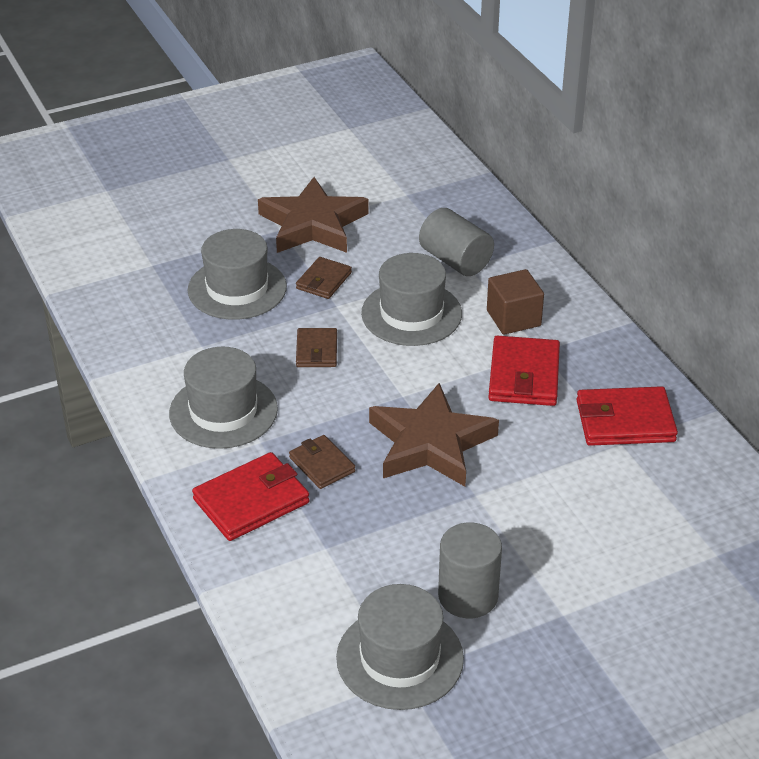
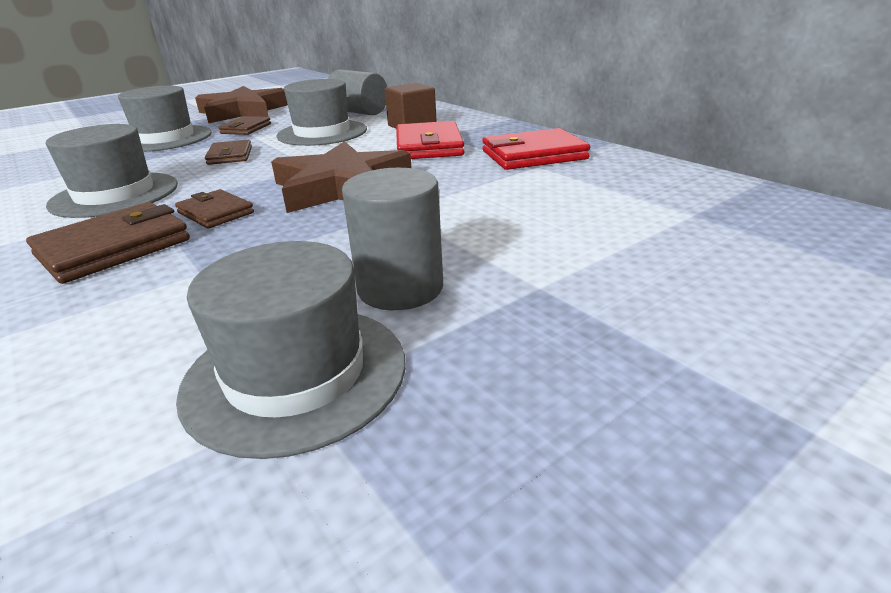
camera: 10 degrees left, 10 degrees down
(251, 501) = (114, 248): red wallet -> brown wallet

